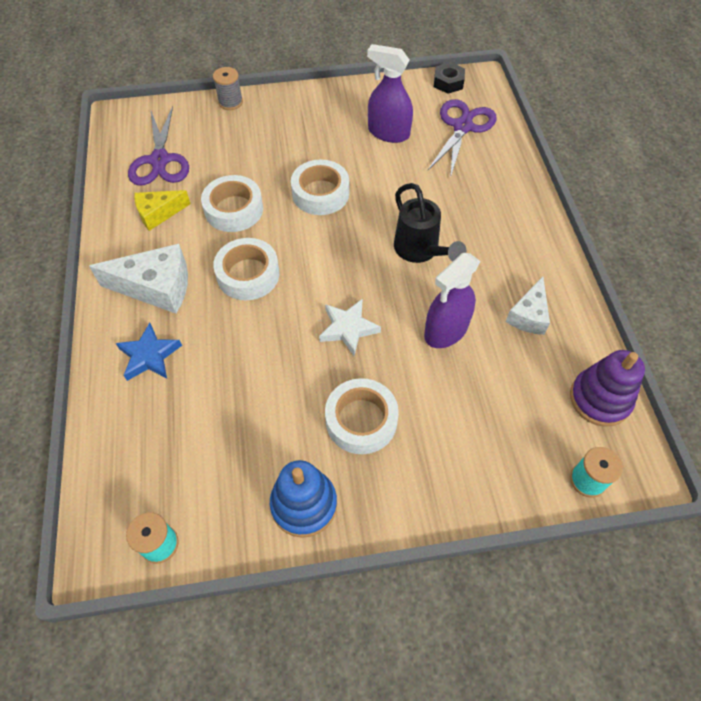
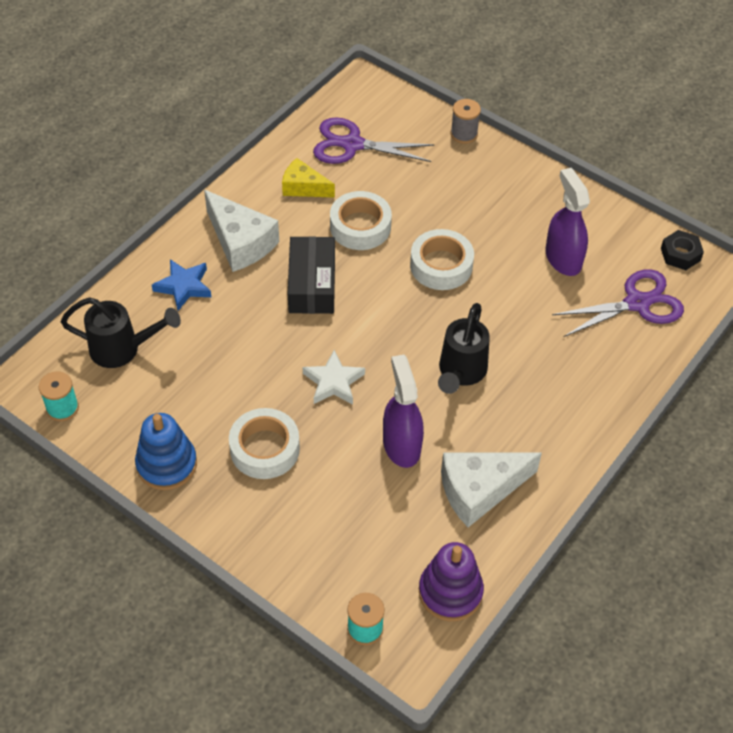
camera: 45 degrees right, 5 degrees down
(156, 447) = (123, 349): none -> black watering can
(160, 160) = (352, 144): purple scissors -> purple scissors turned 60 degrees clockwise
(248, 274) = (312, 284): white tape -> black box
(446, 330) = (401, 445): purple spray bottle -> purple spray bottle turned 75 degrees clockwise
(528, 315) = (480, 490): white cheese -> white cheese, size x1.59

